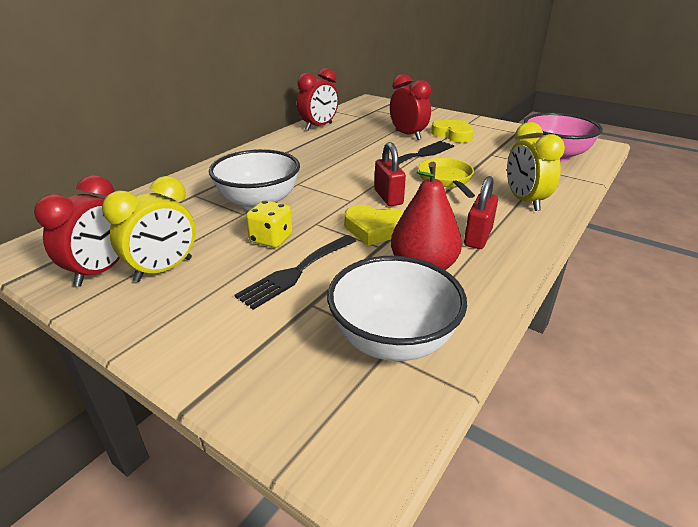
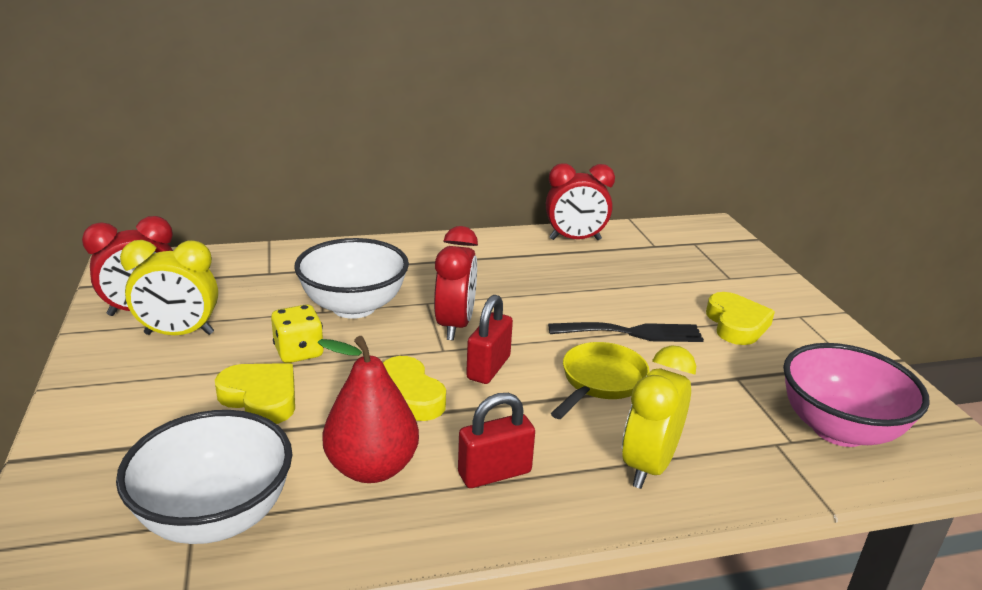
camera: 40 degrees right, 5 degrees down
(296, 272) = (261, 398): black fork -> yellow heart
(408, 135) = (668, 298): red clock -> red clock (455, 325)

